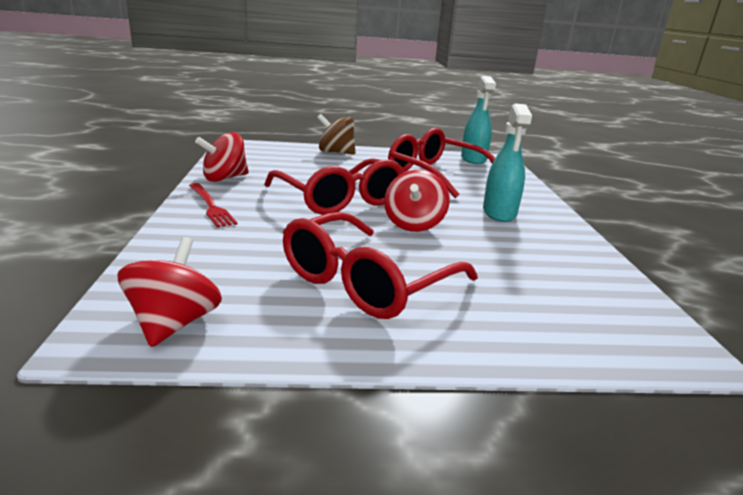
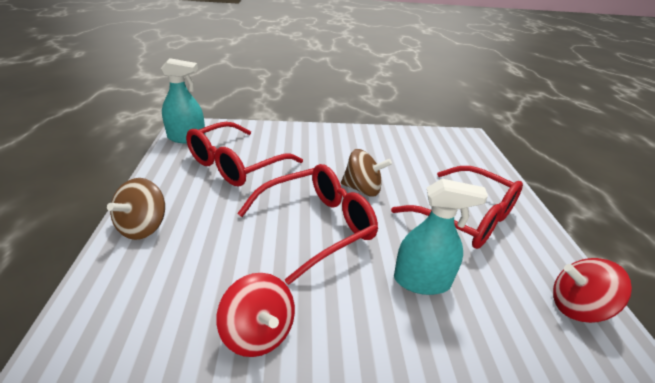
camera: 90 degrees left, 10 degrees up
(211, 206) = (363, 328): red fork -> none
(413, 224) = (362, 189): red spinning top -> brown spinning top
(499, 213) = (327, 149): turquoise spray bottle -> turquoise spray bottle (421, 281)

